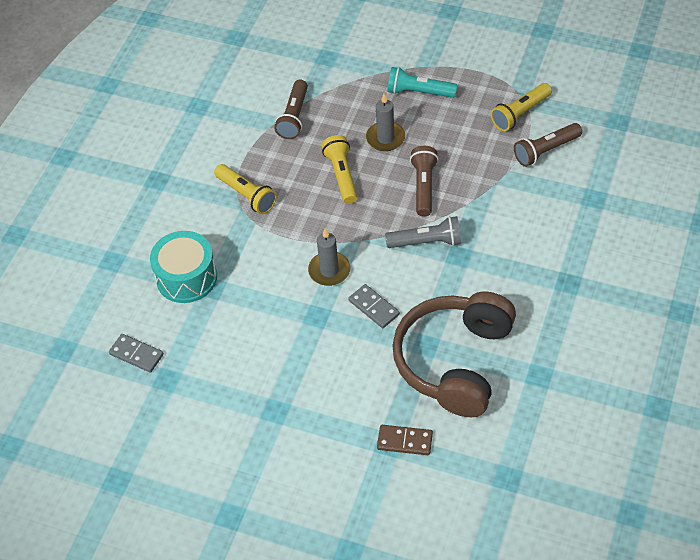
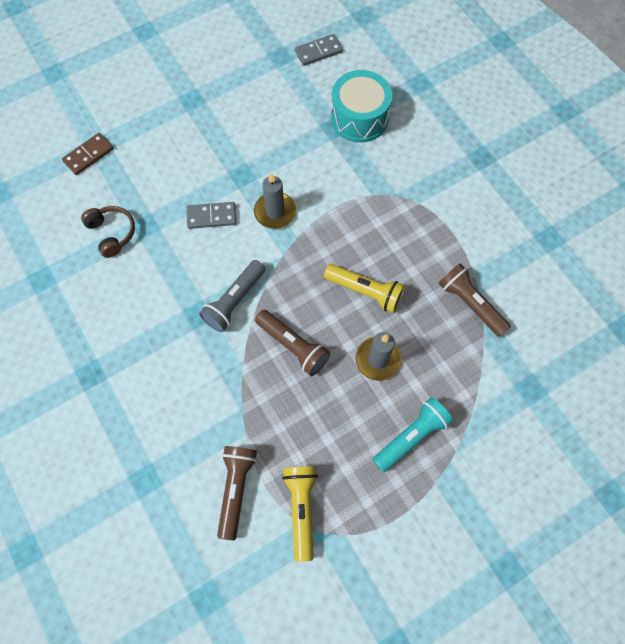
camera: 125 degrees right, 15 degrees up
(246, 195) = (407, 207): yellow flashlight -> none
(455, 361) = (112, 233): brown headphones -> brown headphones, size x0.43

